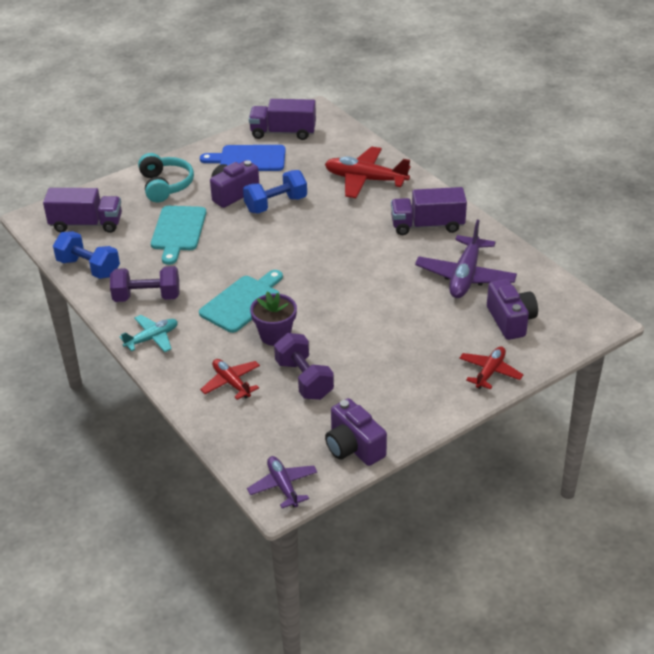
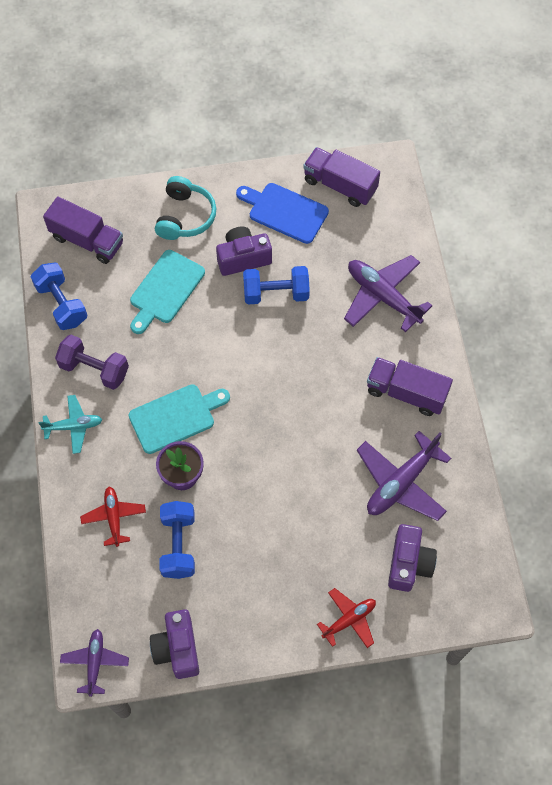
camera: 25 degrees right, 25 degrees up
(304, 379) = (178, 545): purple dumbbell -> blue dumbbell
(365, 180) = (383, 296): red plane -> purple plane

